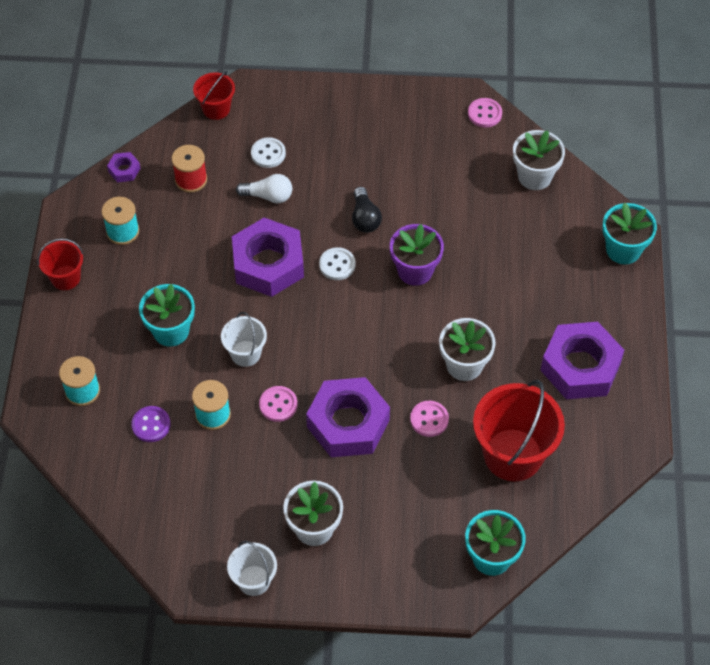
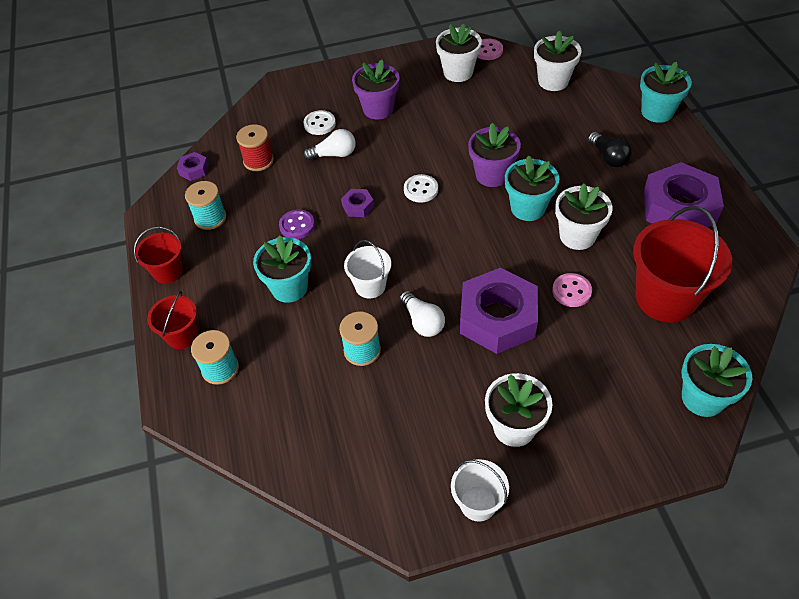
camera: 15 degrees left, 5 degrees down
(151, 425) = (303, 379): purple button -> purple button (297, 225)
(216, 109) = (259, 104): red bucket -> red bucket (182, 335)
(268, 264) = (358, 206): purple nut -> purple nut, size x0.43
(278, 405) = (422, 322): pink button -> white light bulb
(335, 154) = (378, 109): none -> purple flower pot
(365, 218) = (427, 148): black light bulb -> black light bulb (608, 157)
(432, 319) = (528, 208): none -> turquoise flower pot
(439, 133) = (458, 72): none -> white flower pot

